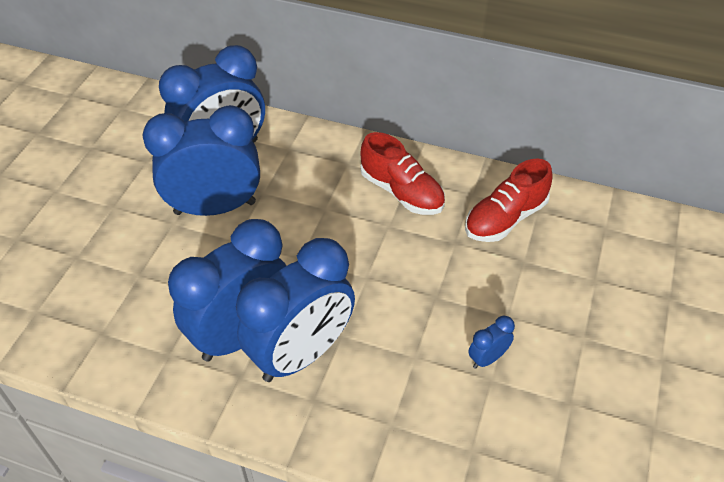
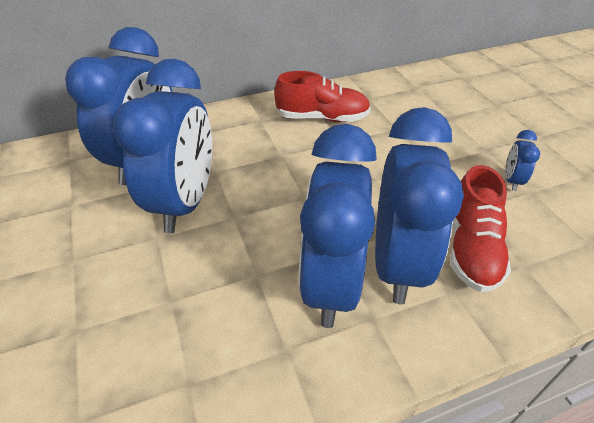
camera: 40 degrees left, 5 degrees down
(215, 207) = (185, 203): blue clock -> blue clock turned 150 degrees clockwise
(505, 218) = (405, 100): red shoe -> red shoe (471, 248)

